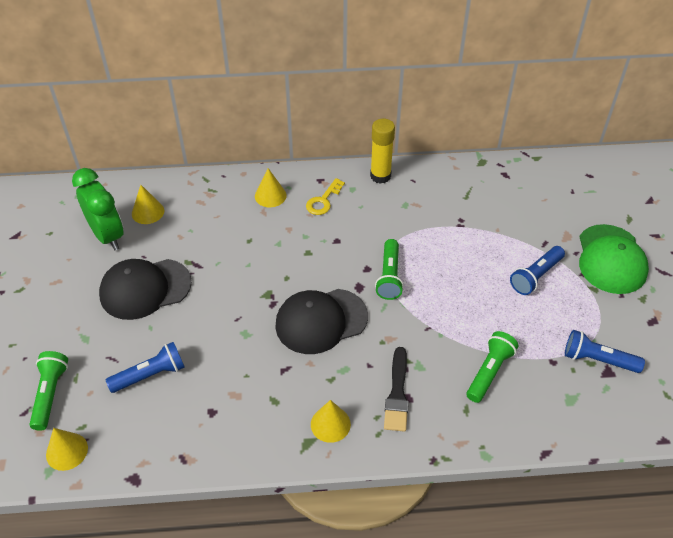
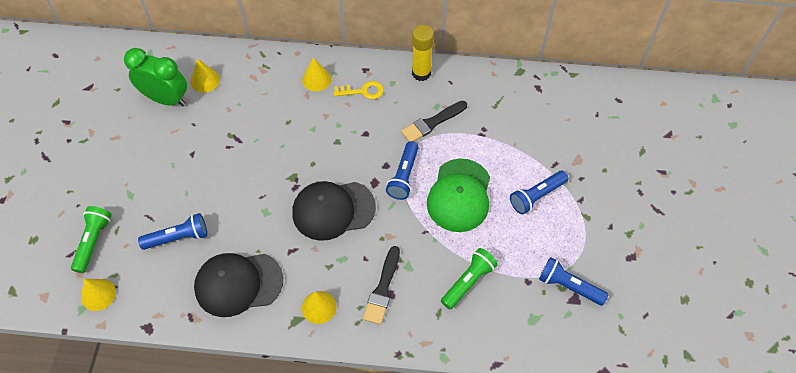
camera: 10 degrees right, 10 degrees up
(107, 235) = (166, 99): green clock -> green clock turned 45 degrees counterclockwise
(145, 289) = (188, 156): black cap -> black cap (238, 284)
(323, 200) = (363, 91): yellow key -> yellow key turned 135 degrees counterclockwise
(389, 276) = (403, 176): green flashlight -> blue flashlight
(405, 221) = (432, 123): none -> black brush
(611, 259) = (612, 190): green cap -> green cap (459, 195)

